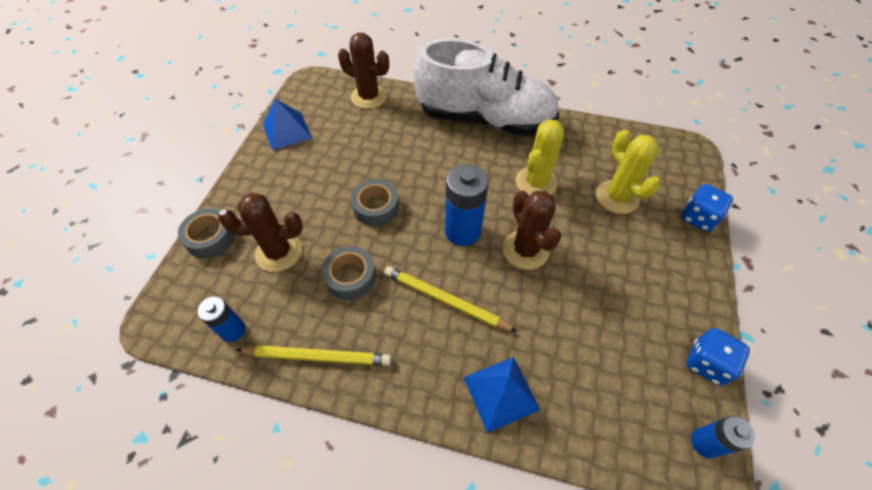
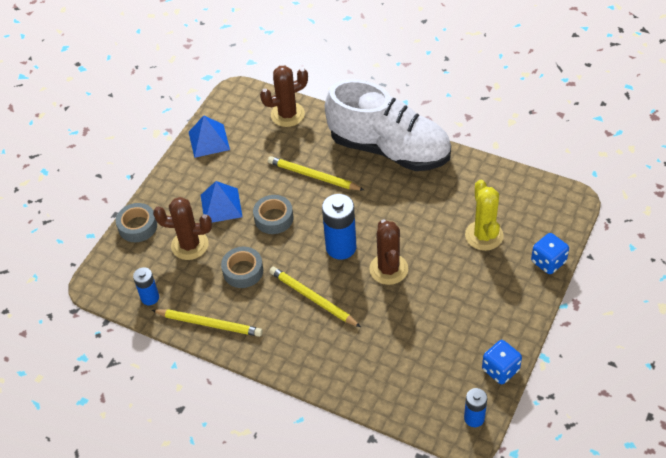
camera: 15 degrees right, 5 degrees down
(369, 97) = (287, 114): brown cactus -> brown cactus turned 60 degrees counterclockwise
(411, 155) = (314, 176): none -> yellow pencil
(501, 393) = (337, 366): blue pyramid -> blue pyramid (221, 206)
(536, 182) = (417, 214): yellow cactus -> none

